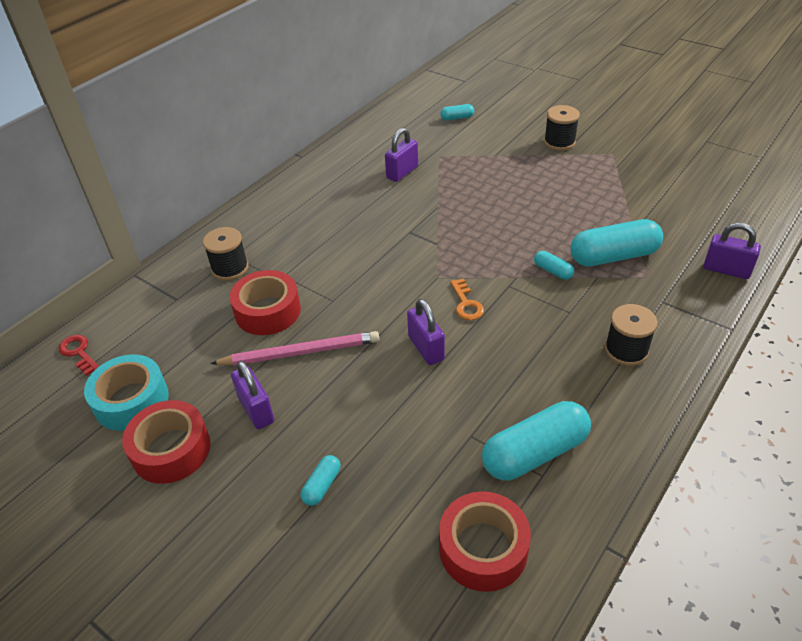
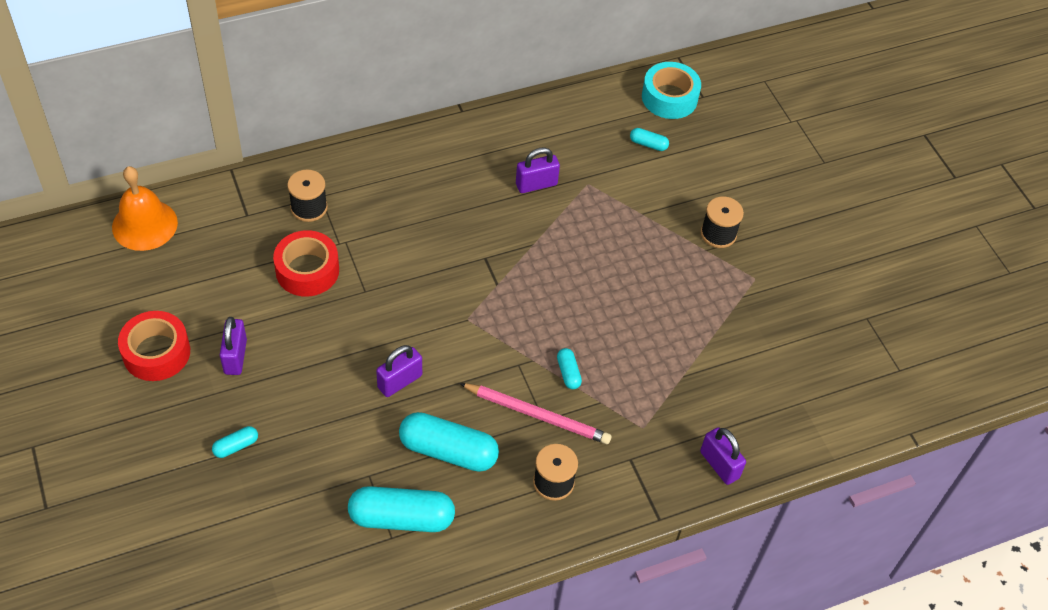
camera: 25 degrees right, 10 degrees up
(78, 353) = (144, 225): red key -> orange bell
(131, 400) = (155, 293): turquoise tape -> turquoise tape (669, 98)
(300, 352) = (303, 325): pink pencil -> pink pencil (537, 415)
(426, 348) = (400, 381): purple padlock -> purple padlock turned 45 degrees clockwise
(466, 304) = (467, 360): orange key -> none
(483, 548) = (304, 560): red tape -> none
(613, 256) = (635, 390): turquoise capsule -> turquoise capsule (448, 451)

